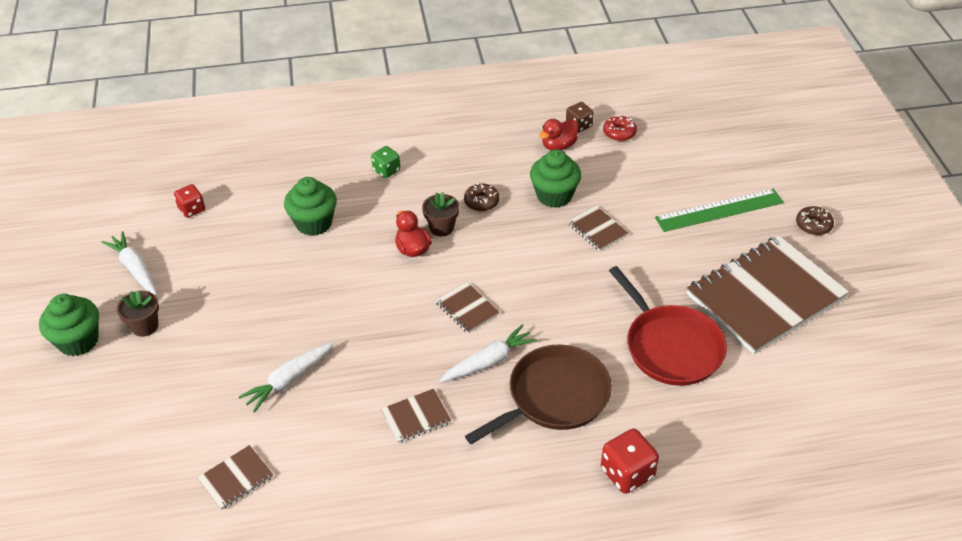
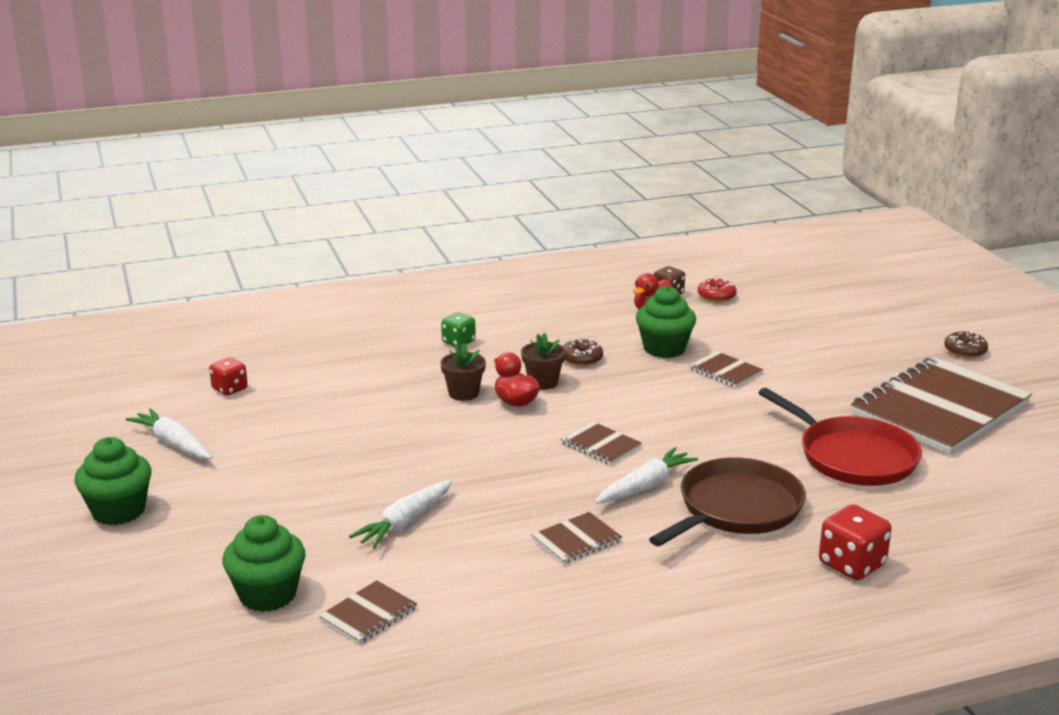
camera: 10 degrees left, 20 degrees down
(145, 326) = (202, 491): brown flower pot -> brown flower pot (463, 393)
(314, 223) = (386, 390): green cupcake -> green cupcake (268, 595)
(719, 210) = (856, 347): green ruler -> none

